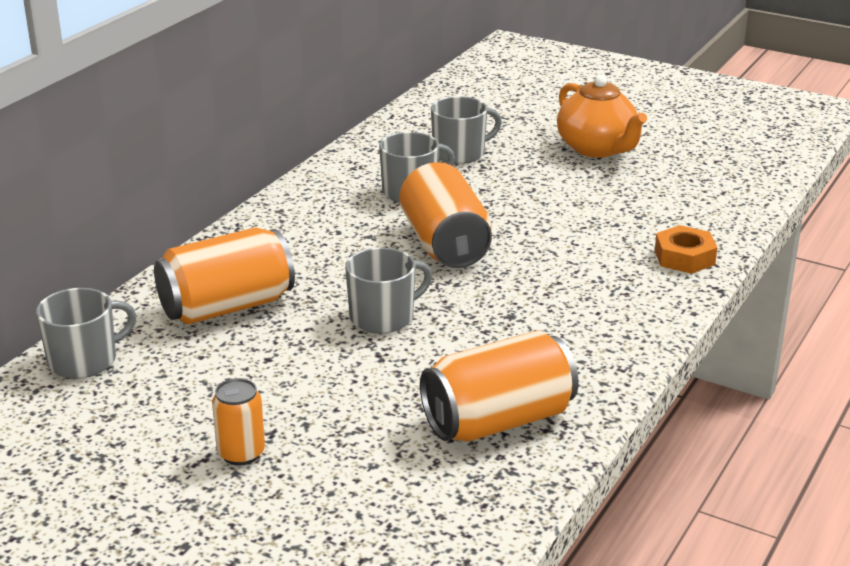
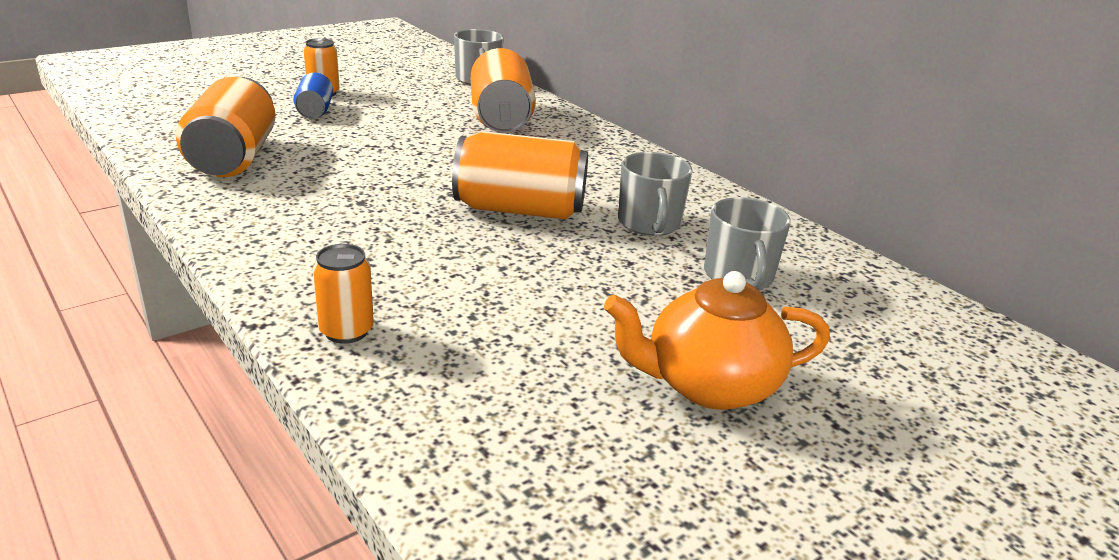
camera: 110 degrees right, 0 degrees up
(314, 431) = (314, 111): none -> blue can
(383, 317) = (424, 158): grey mug -> none
(684, 257) = (346, 331): orange nut -> orange can

